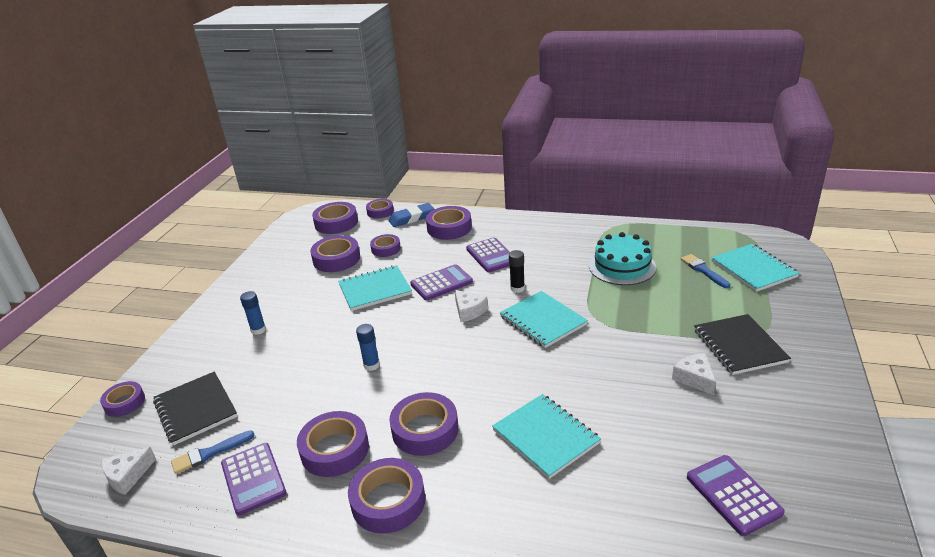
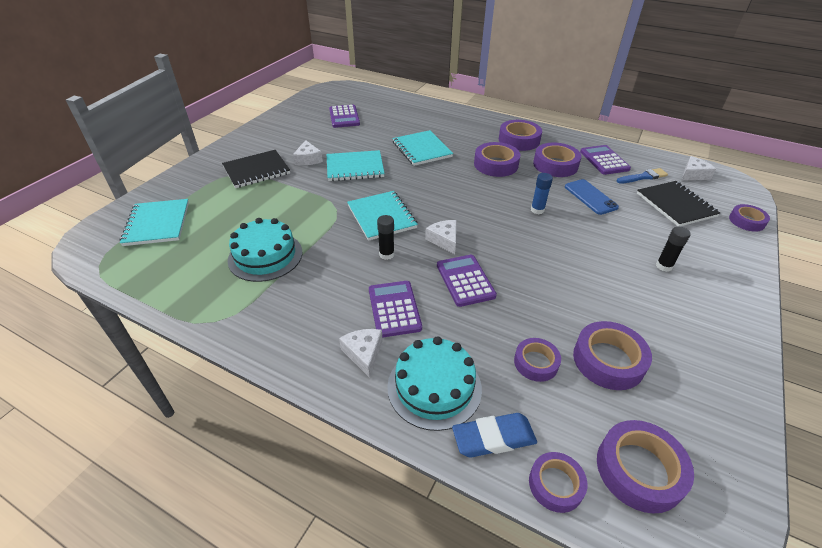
camera: 170 degrees left, 10 degrees up
(258, 330) = (664, 266): blue glue stick -> black glue stick
(301, 398) = (590, 197): none -> blue phone
(375, 290) = (543, 290): turquoise notebook -> turquoise notebook (355, 167)
(441, 283) = (465, 280): purple calculator -> purple calculator turned 90 degrees clockwise
(449, 228) = (434, 387): purple tape -> turquoise cake
(500, 232) = (363, 354): none -> white cheese
(703, 270) = (199, 233): blue brush -> none
(739, 346) = (256, 170): black notebook -> black notebook turned 60 degrees clockwise

